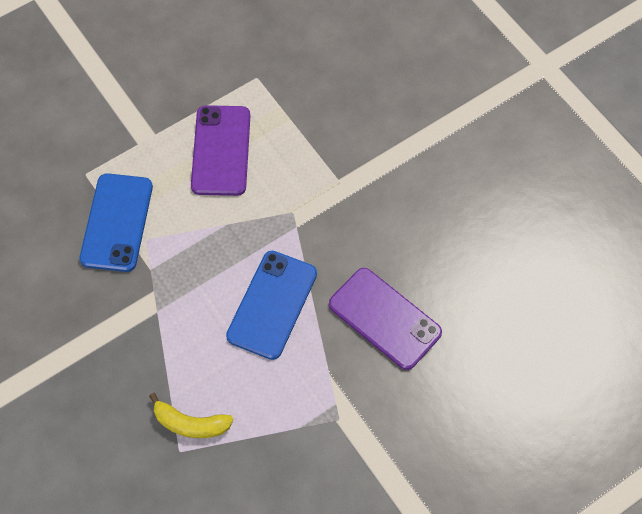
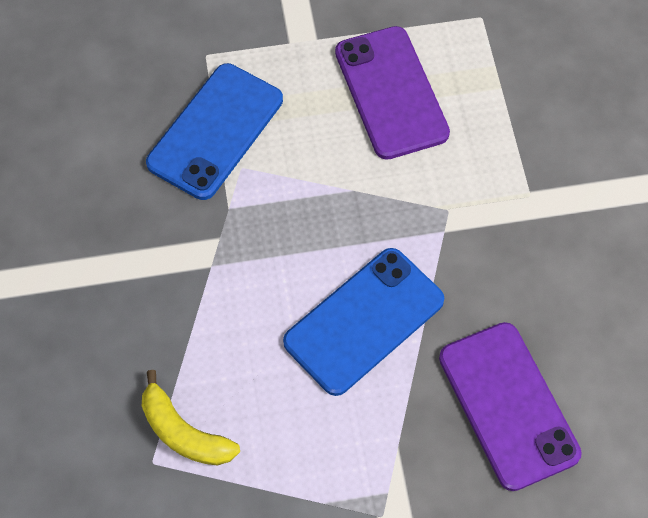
camera: 25 degrees right, 0 degrees up
(221, 150) = (391, 93): purple phone -> purple phone turned 45 degrees counterclockwise

